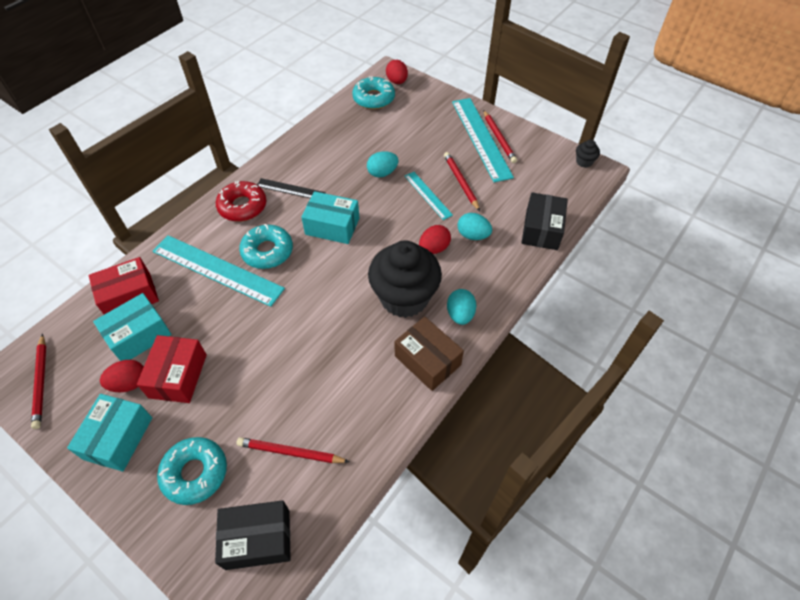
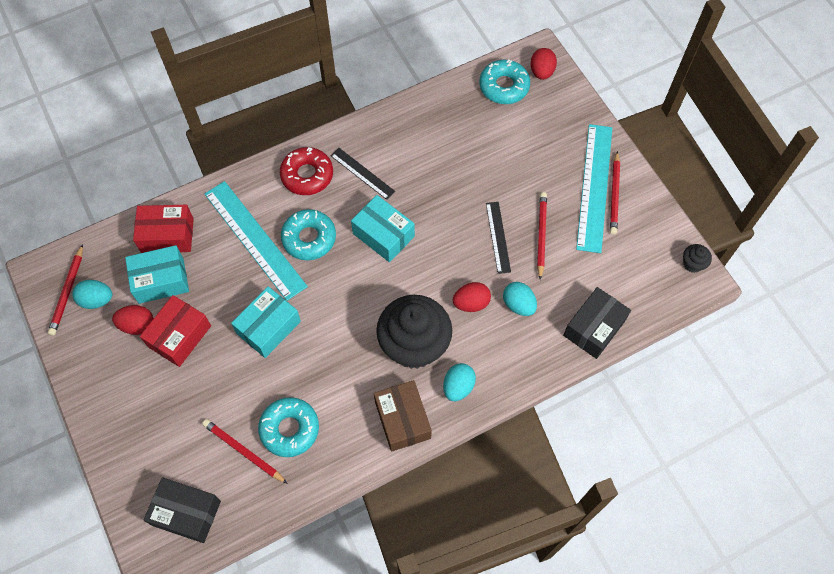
camera: 25 degrees right, 10 degrees up
(118, 438) = (111, 373): turquoise box -> turquoise box (268, 327)
(195, 473) = (160, 433): turquoise donut -> turquoise donut (289, 429)
(382, 173) = (464, 190): turquoise egg -> turquoise egg (97, 300)
(428, 195) = (498, 237): turquoise ruler -> black ruler

